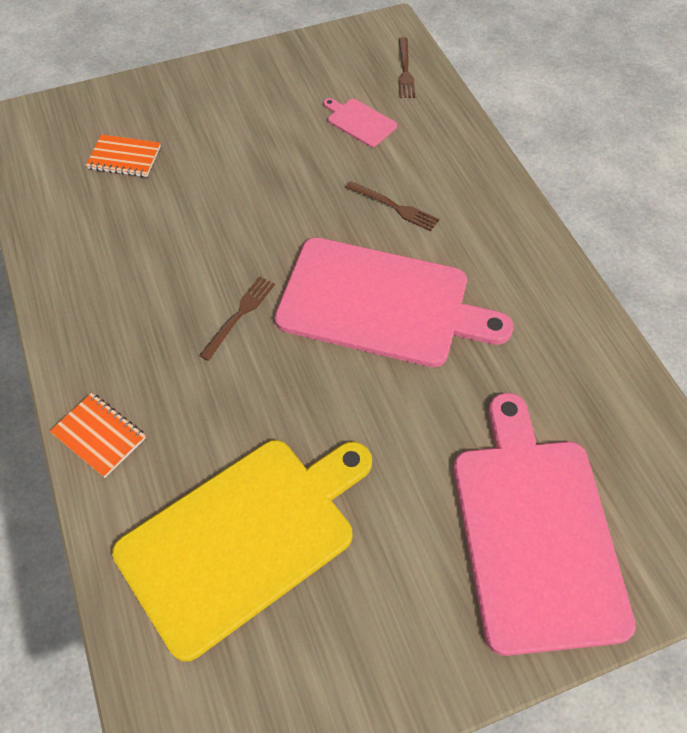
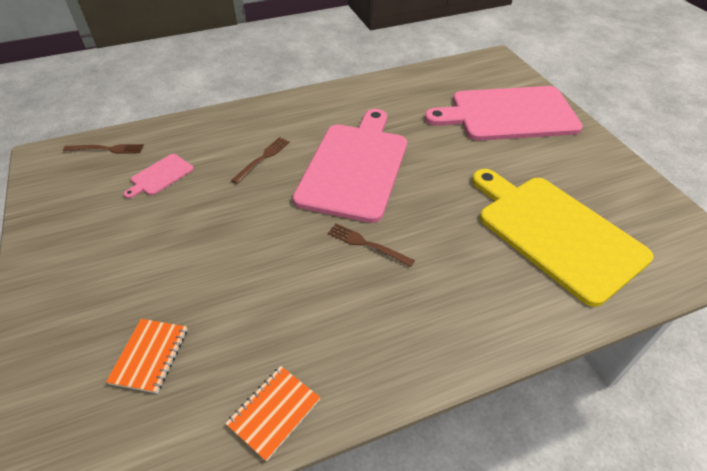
camera: 90 degrees left, 10 degrees down
(99, 436) = (499, 331): orange notebook -> orange notebook (274, 412)

